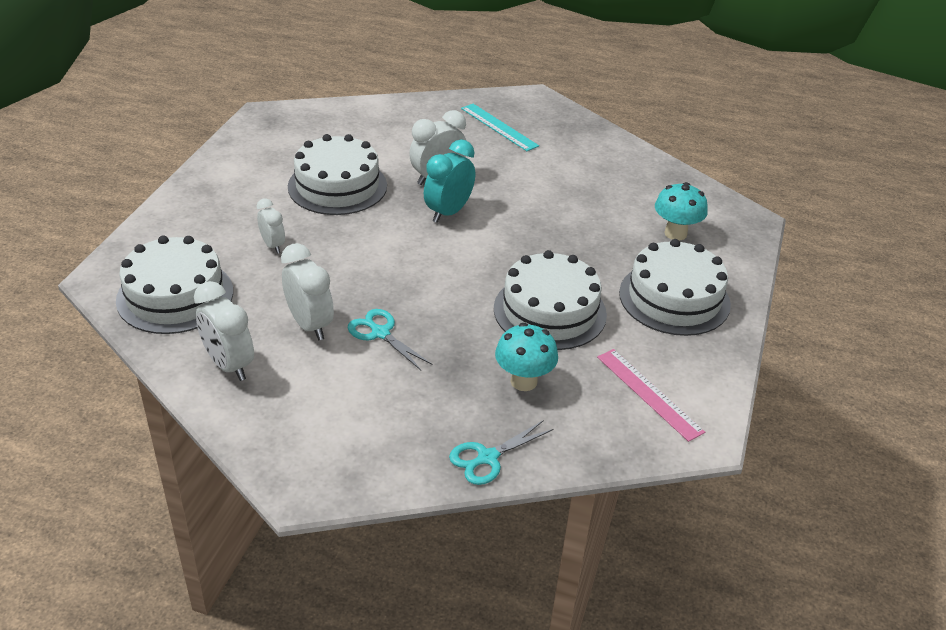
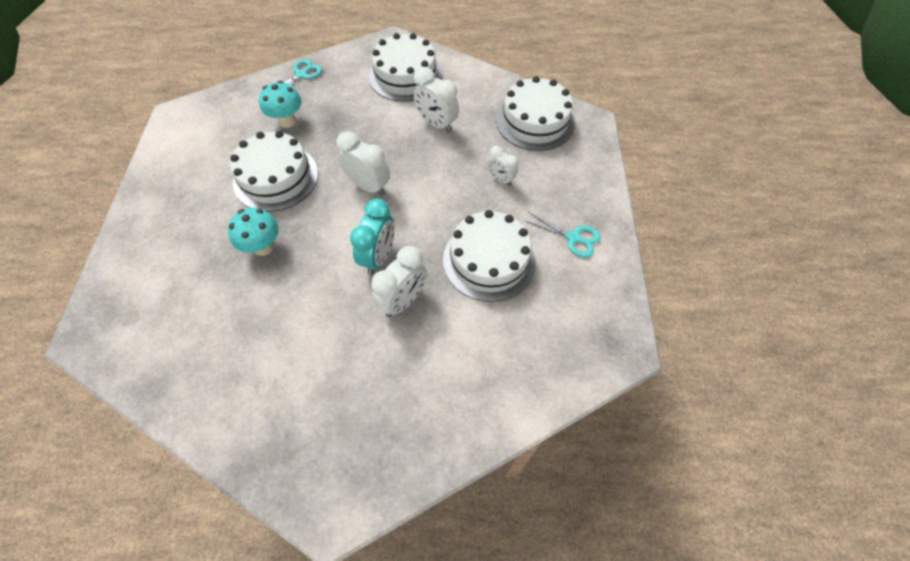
camera: 165 degrees right, 20 degrees up
(229, 365) = (468, 87): white clock -> white clock (368, 186)
(380, 333) = (389, 130): turquoise scissors -> turquoise scissors (573, 238)
(499, 127) = (362, 420): turquoise ruler -> none
(648, 394) = (206, 133): pink ruler -> none
(674, 298) = (177, 216): white cake -> white cake (405, 76)
(675, 233) = (165, 293): turquoise mushroom -> turquoise mushroom (263, 247)

